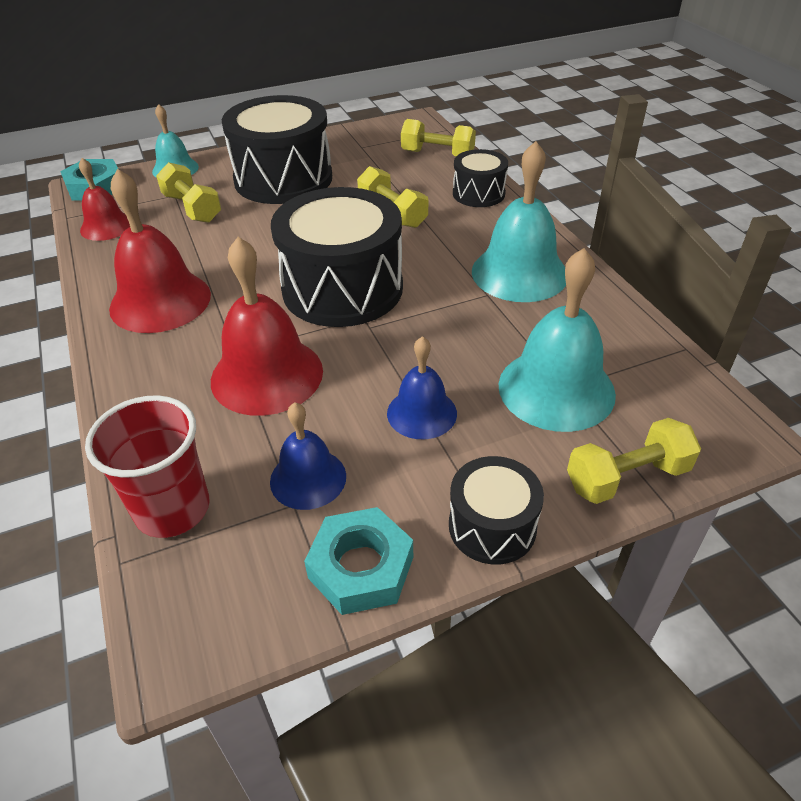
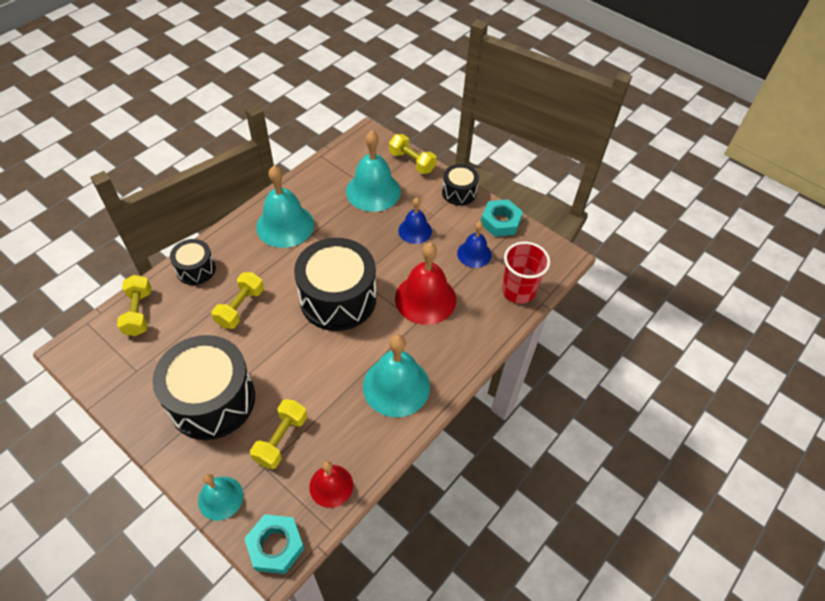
camera: 120 degrees left, 10 degrees up
(160, 301) = (396, 386): red bell -> turquoise bell

